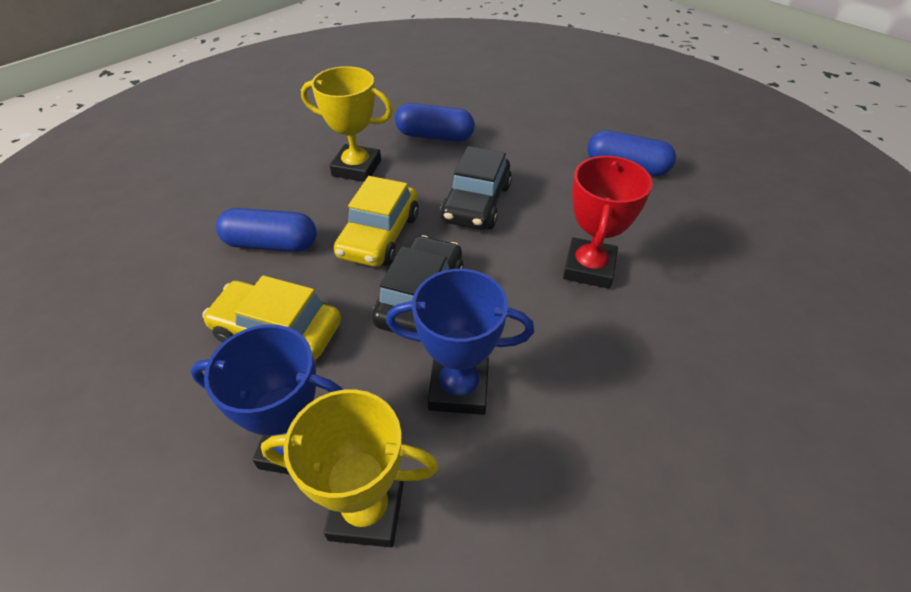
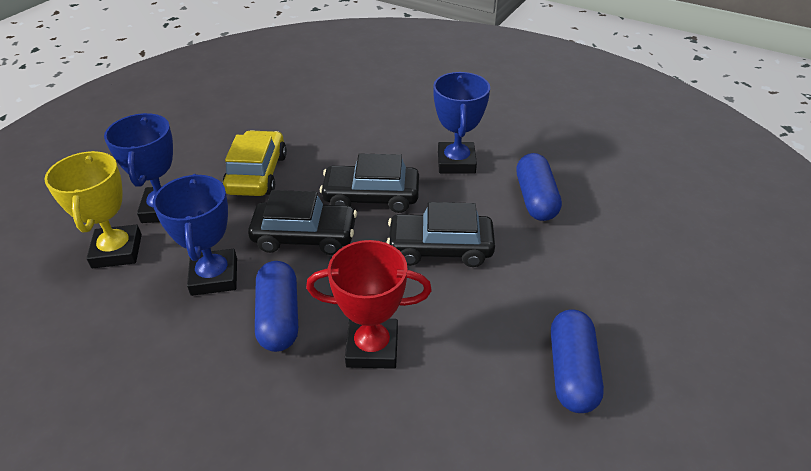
camera: 75 degrees right, 5 degrees down
(271, 244) = (343, 145): blue capsule -> blue capsule (279, 317)
(356, 168) = (456, 162): yellow trophy -> blue trophy
(379, 236) = (371, 197): yellow car -> black car

